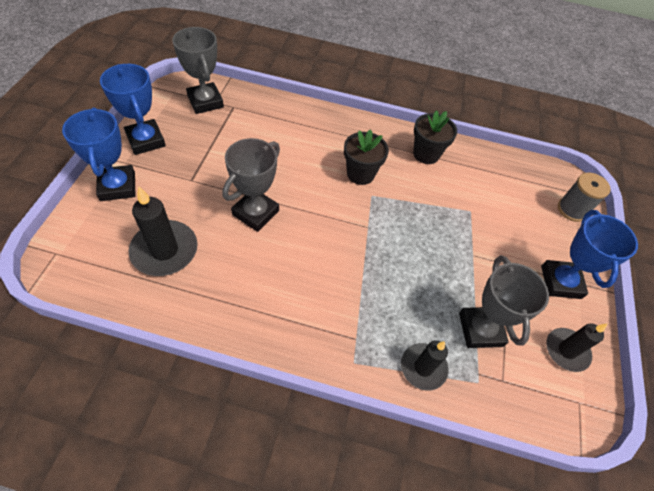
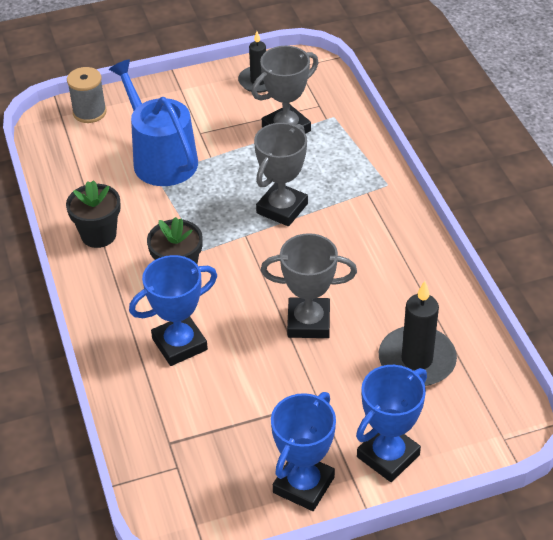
camera: 115 degrees left, 10 degrees down
(205, 102) = (185, 477): grey trophy -> grey trophy (282, 208)
(423, 367) = (352, 147): black candle -> none
(489, 223) = (160, 158): none -> blue watering can
(561, 282) = (190, 99): blue trophy -> blue trophy (179, 344)

